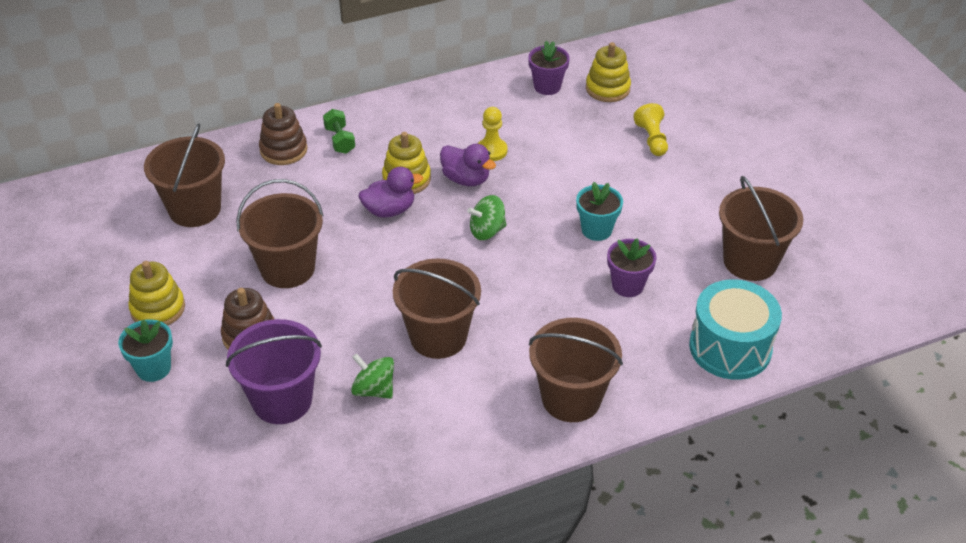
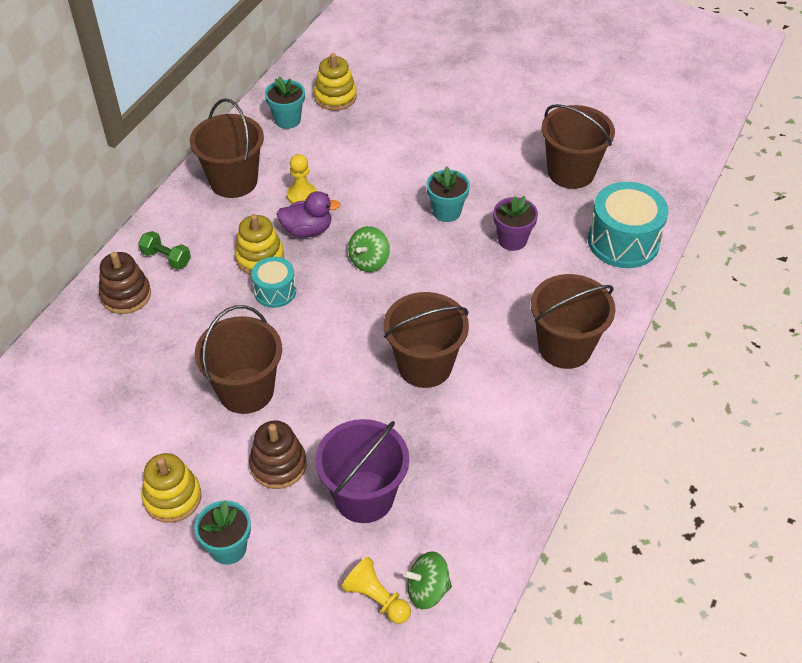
camera: 40 degrees left, 5 degrees up
(195, 209) = (104, 393): brown bucket -> brown bucket (233, 181)
(374, 389) = (423, 438): green spinning top -> green spinning top (427, 590)
(389, 210) = (275, 291): purple duck -> turquoise drum
(547, 86) = (287, 120): purple flower pot -> turquoise flower pot
(652, 139) = (410, 119): yellow pawn -> yellow pawn (376, 598)

